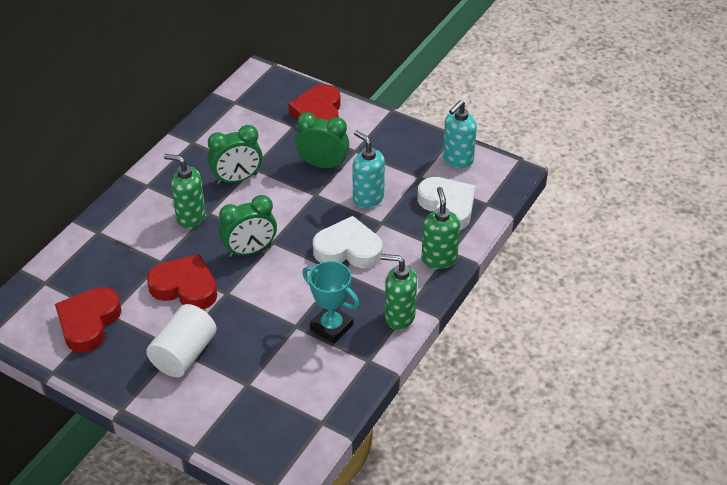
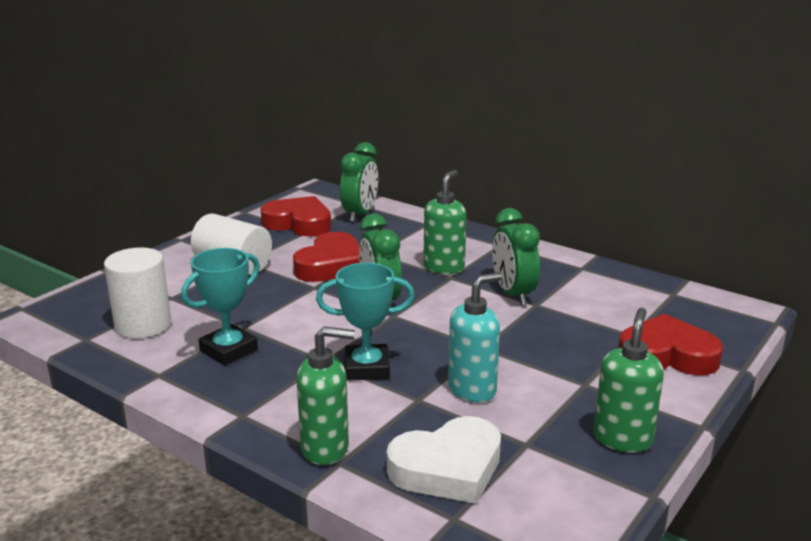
camera: 95 degrees right, 20 degrees down
(297, 390) = (143, 325): none -> white cylinder
(323, 165) = (547, 355): green clock -> green clock (360, 214)
(348, 249) = (367, 368): white heart -> turquoise trophy
(399, 316) = (222, 403): green soap dispenser -> green soap dispenser (622, 439)
(457, 160) = (576, 492): turquoise soap dispenser -> none

